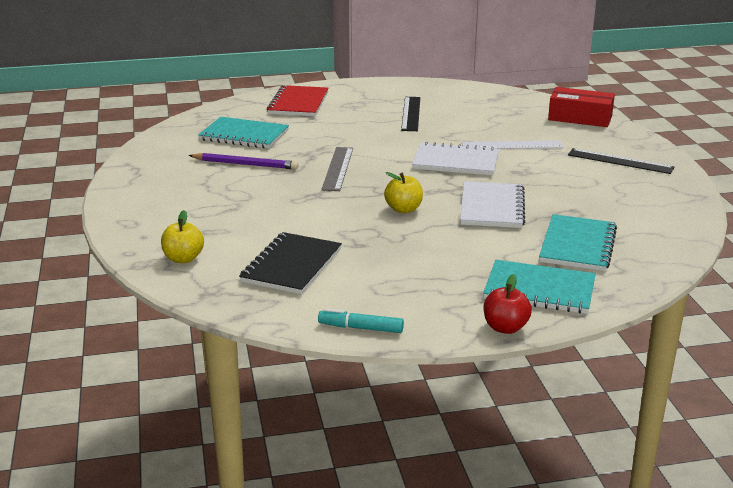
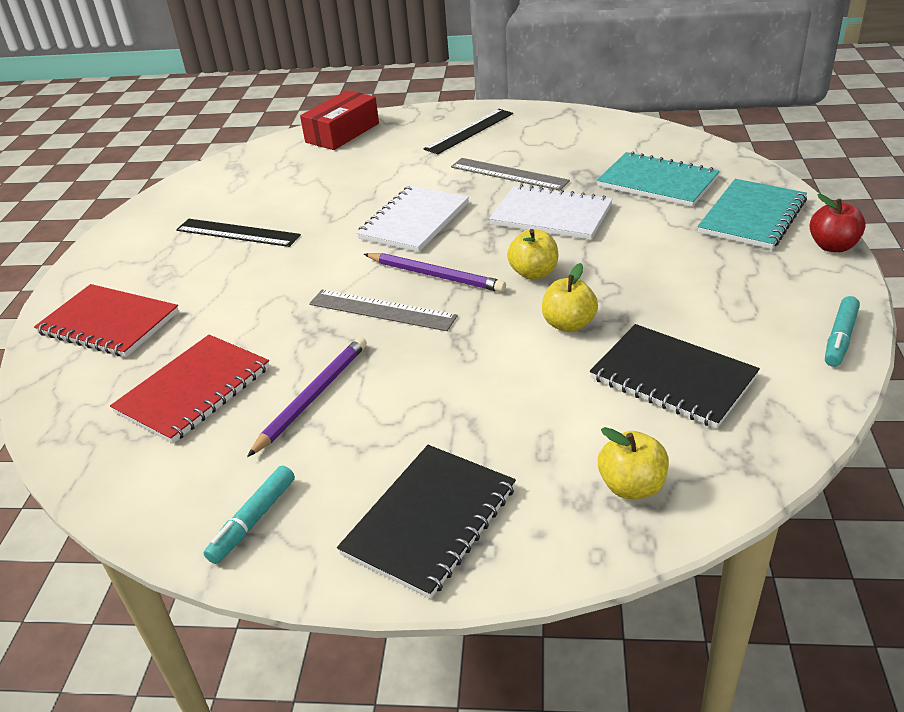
camera: 70 degrees left, 10 degrees up
(147, 168) = (253, 520): none -> turquoise marker
(150, 208) = (430, 521): none -> black notebook
(244, 135) = (194, 390): turquoise notebook -> red notebook
(343, 227) = (568, 324): none -> yellow apple
(385, 178) = (435, 275): none -> purple pencil
(512, 145) = (389, 180): white ruler -> none
(552, 185) = (509, 174): none -> grey ruler

